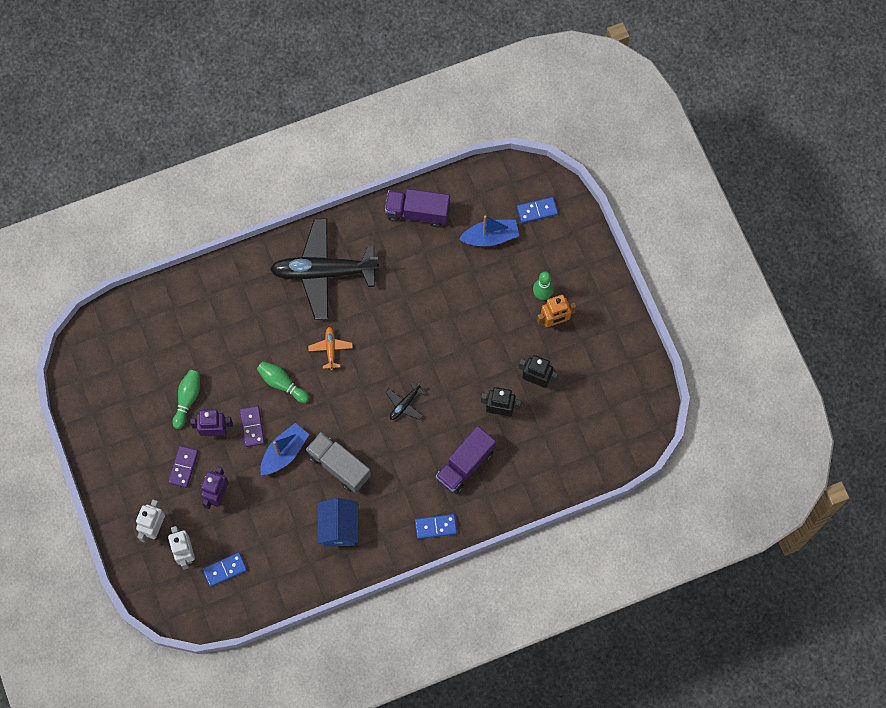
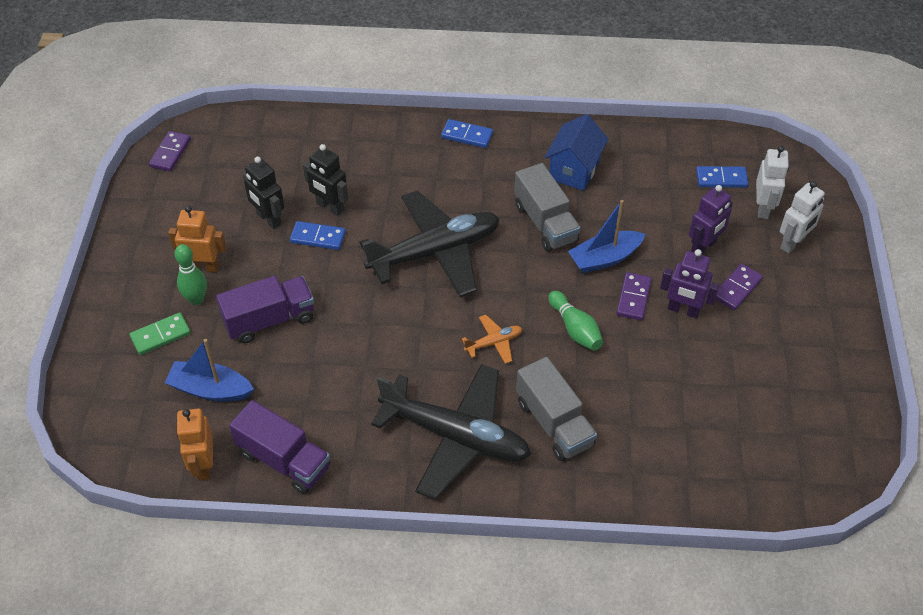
camera: 155 degrees left, 20 degrees down
(187, 399) = (706, 357): green bowling pin -> none
(267, 307) = (554, 423): none -> grey truck
(330, 349) = (494, 343): orange plane -> orange plane turned 135 degrees counterclockwise
(404, 404) = (435, 252): black plane -> black plane, size x2.43
(462, 189) = (203, 465): none -> orange robot
(465, 465) = (401, 174): purple truck -> purple truck (269, 320)
(537, 211) = (128, 396): blue domino -> blue domino (318, 237)
(547, 259) = (160, 335): none -> green domino
(646, 407) = (170, 153): none -> purple domino

